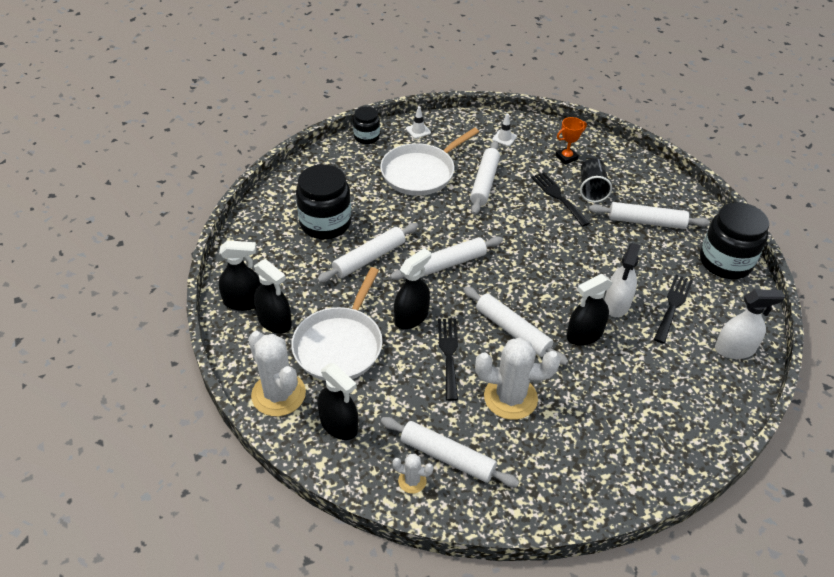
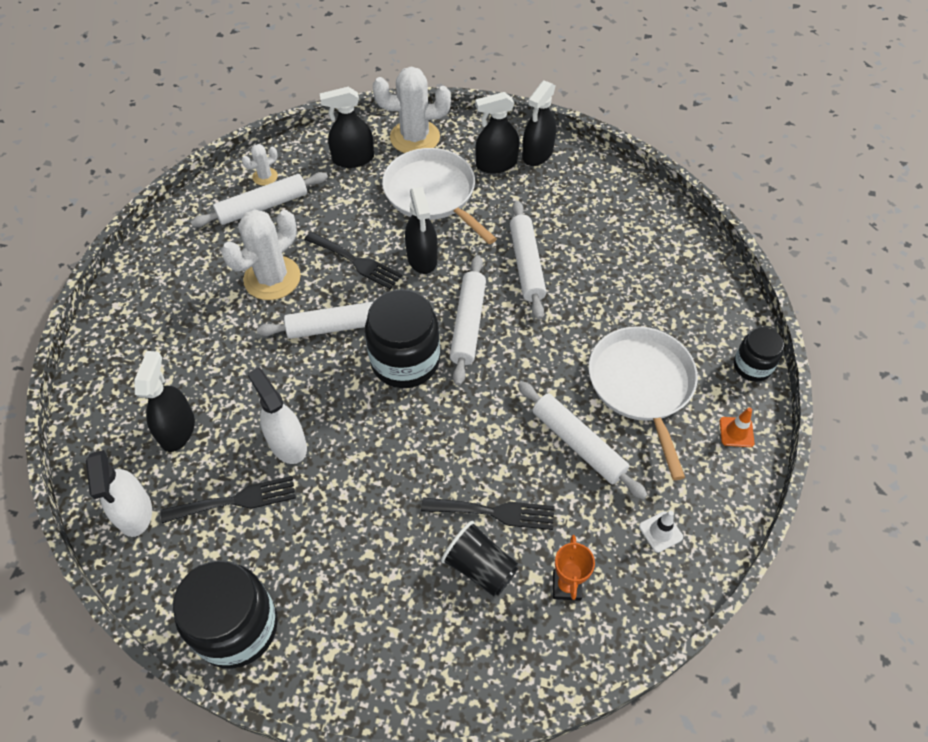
camera: 125 degrees right, 10 degrees up
(325, 223) = (607, 254): black jar -> black jar (405, 361)
(418, 131) = (736, 432): white traffic cone -> orange traffic cone
(584, 335) = (280, 383): black spray bottle -> black spray bottle (177, 430)
(646, 222) = (373, 588): white rolling pin -> none
(673, 305) = (236, 500): black fork -> black fork turned 75 degrees counterclockwise
(734, 349) = (134, 512): white spray bottle -> white spray bottle turned 45 degrees counterclockwise

